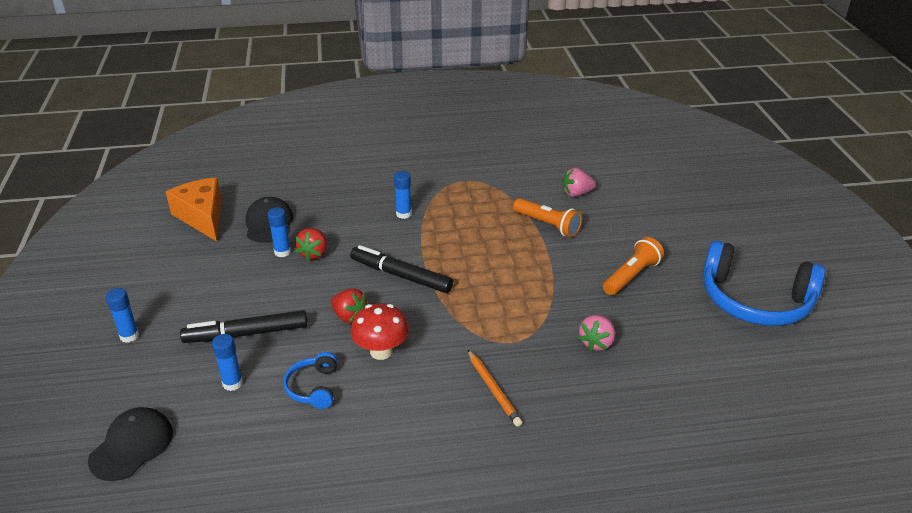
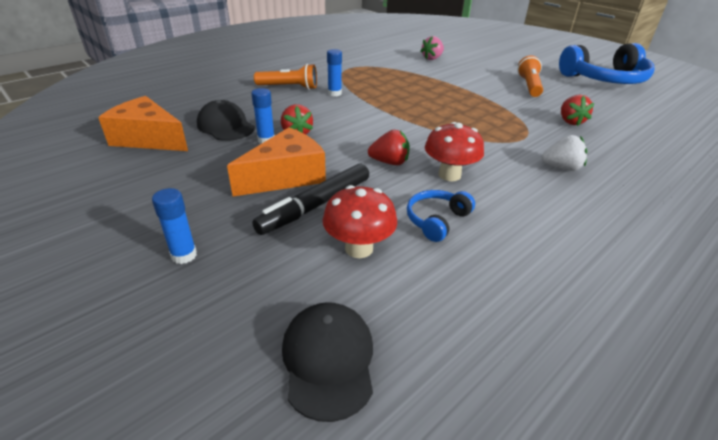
camera: 35 degrees left, 0 degrees up
(232, 383) = (359, 248): blue glue stick -> red mushroom
(256, 297) = (286, 176): none -> orange cheese
(313, 387) = (436, 220): blue headphones -> blue headphones turned 75 degrees clockwise
(401, 275) = (388, 126): black marker -> none
(493, 390) = (561, 168): orange pencil -> white strawberry
(547, 225) = (441, 76): orange flashlight -> orange flashlight (289, 87)
(596, 343) = (570, 121): pink strawberry -> red strawberry

